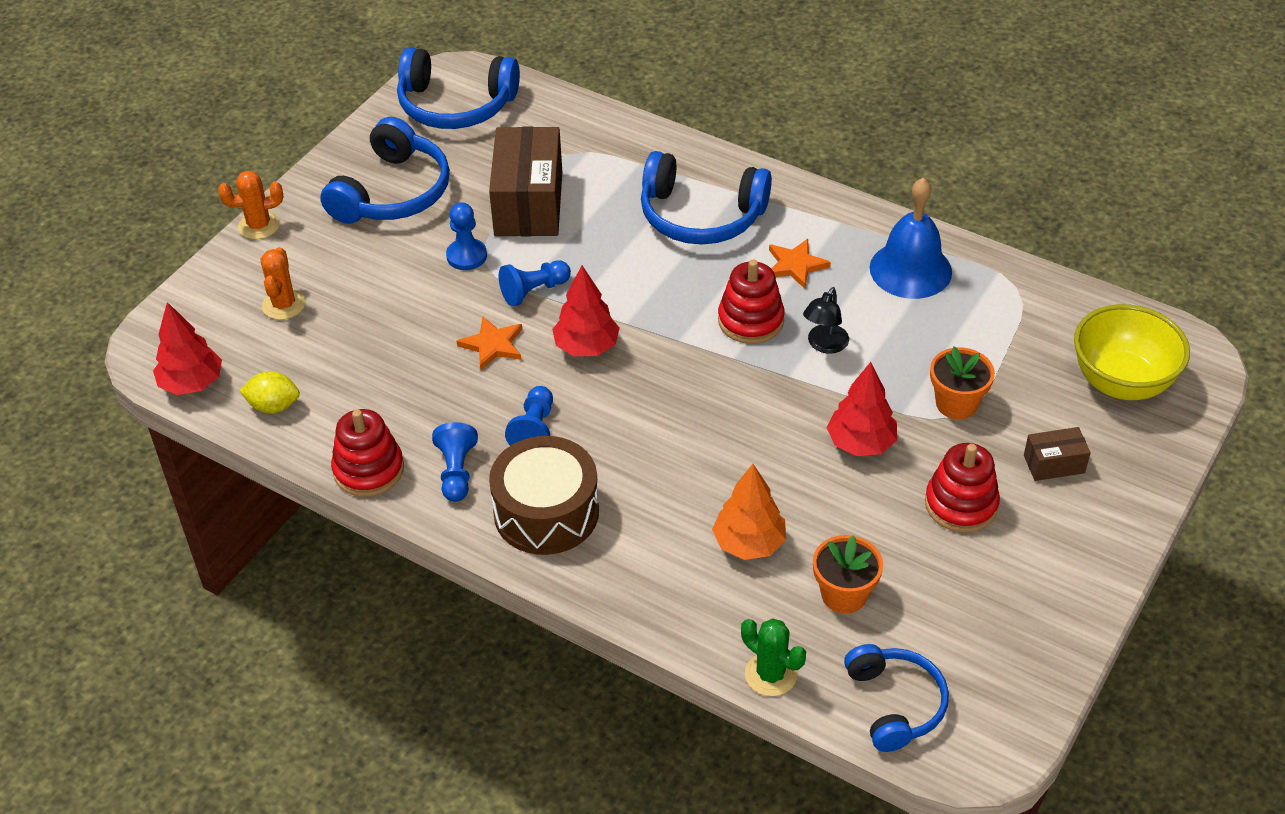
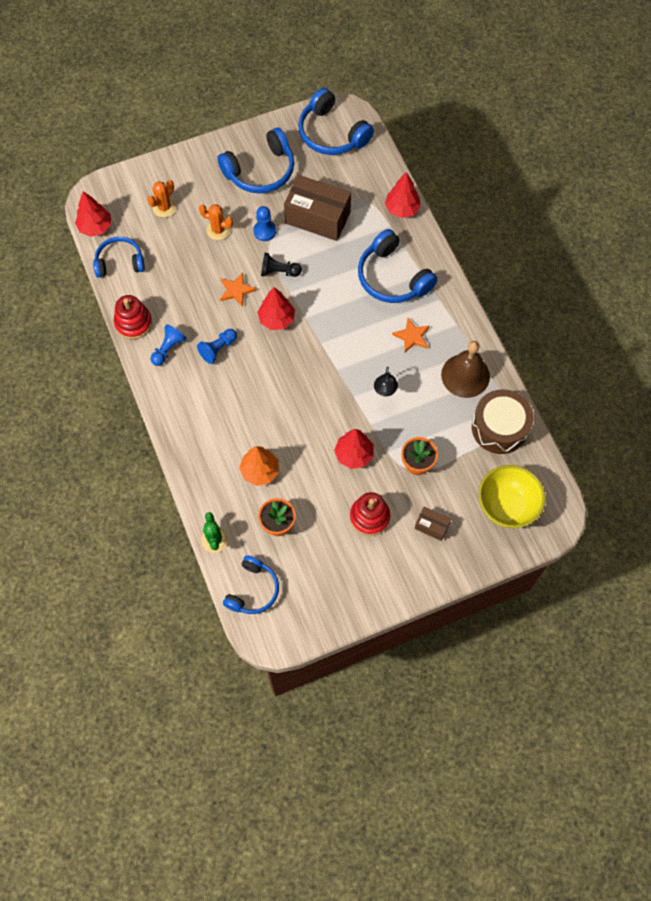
camera: 35 degrees right, 20 degrees up
(259, 226) = (187, 153): orange cactus -> orange cactus (218, 230)
(273, 406) = (120, 262): yellow lemon -> blue headphones
(528, 203) = (317, 218): brown box -> brown box turned 75 degrees clockwise
(534, 291) = (279, 271): blue pawn -> black pawn
(546, 512) = (189, 395): brown drum -> brown drum (499, 427)
(636, 137) = (402, 209): none -> red tree
(750, 320) = (363, 354): red stacking toy -> none
(824, 345) = (385, 390): black lamp -> black lamp turned 60 degrees counterclockwise
(910, 269) = (465, 375): blue bell -> brown bell

